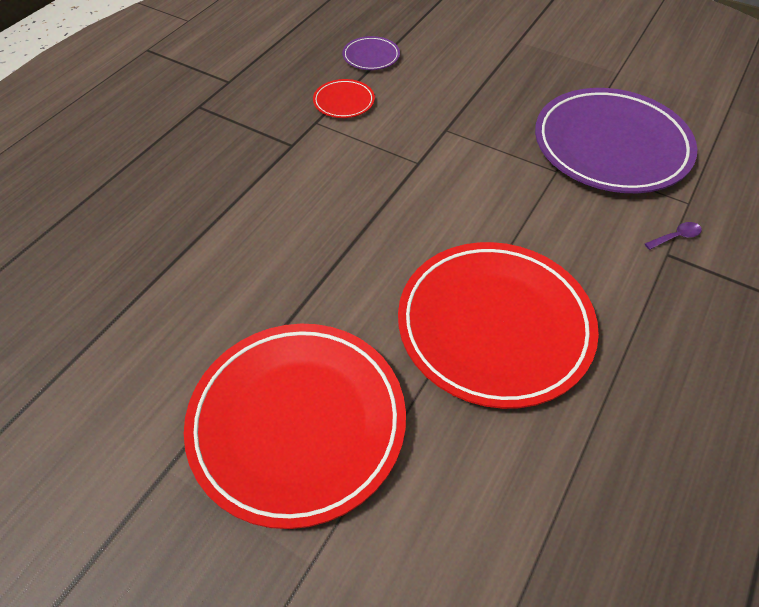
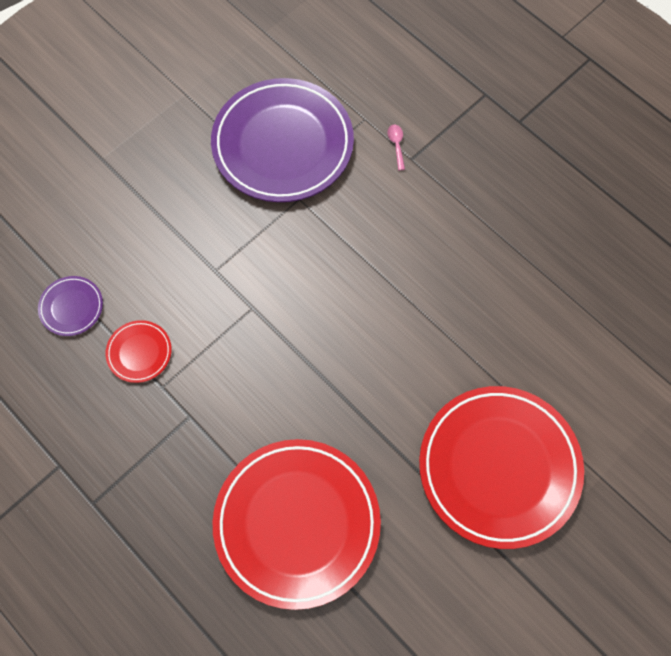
camera: 75 degrees left, 15 degrees up
(494, 326) = (447, 305): red plate -> red plate (297, 523)
(676, 237) = (396, 145): purple spoon -> pink spoon

